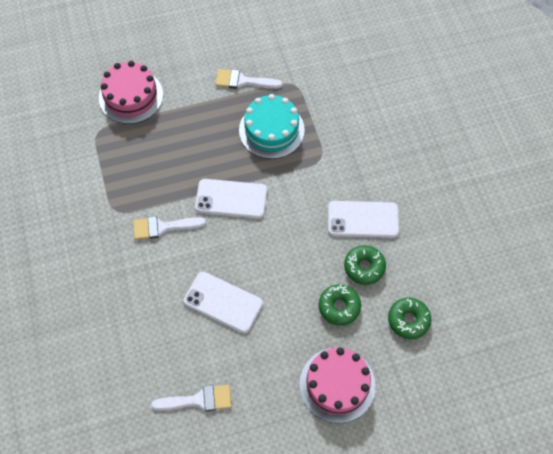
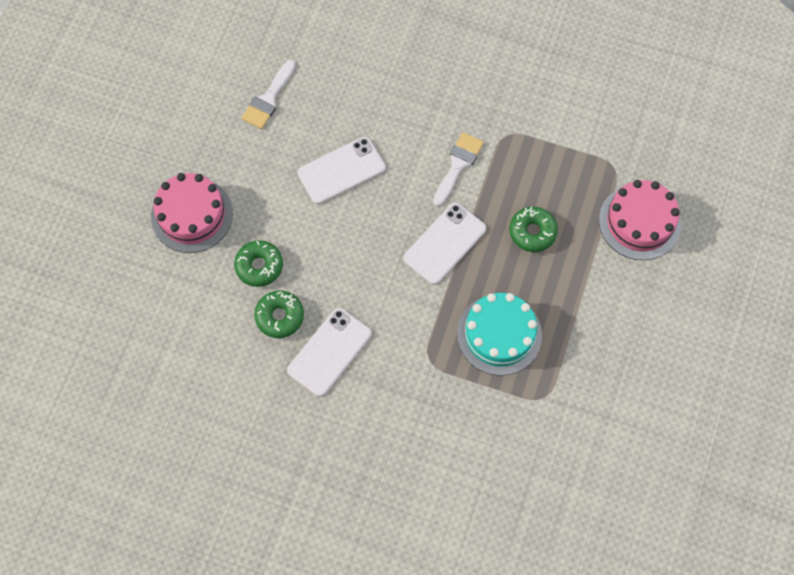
camera: 125 degrees right, 5 degrees up
(243, 81) = (584, 346): white brush -> none
(408, 320) = (198, 318): green donut -> green donut (532, 232)

